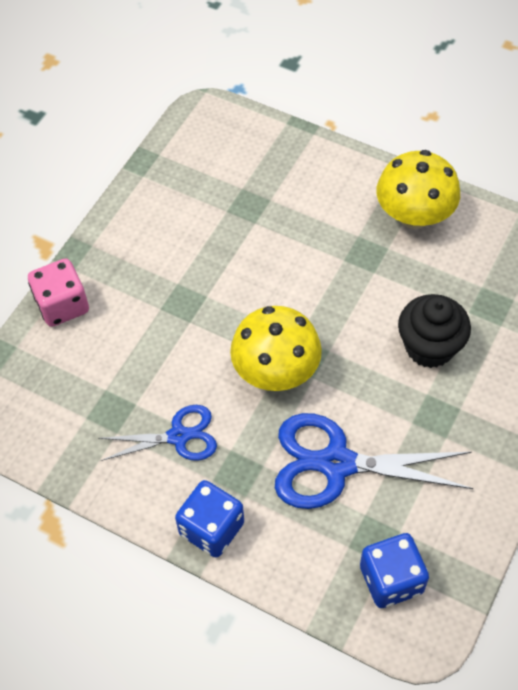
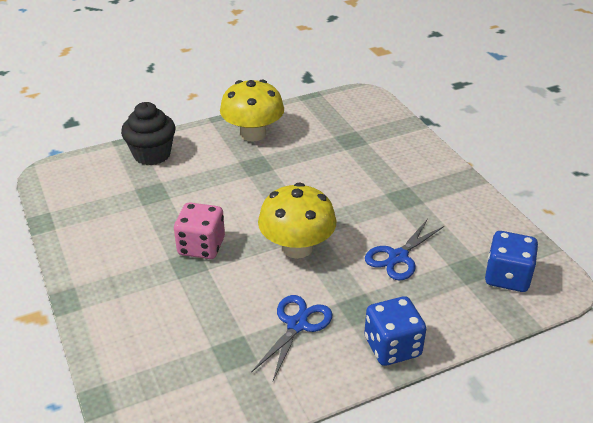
camera: 55 degrees left, 20 degrees down
(62, 305) = (105, 332): pink dice -> pink dice (201, 246)
(336, 464) = (398, 257): blue scissors -> blue scissors, size x0.60
(429, 347) = (353, 175): black cupcake -> black cupcake (152, 154)

